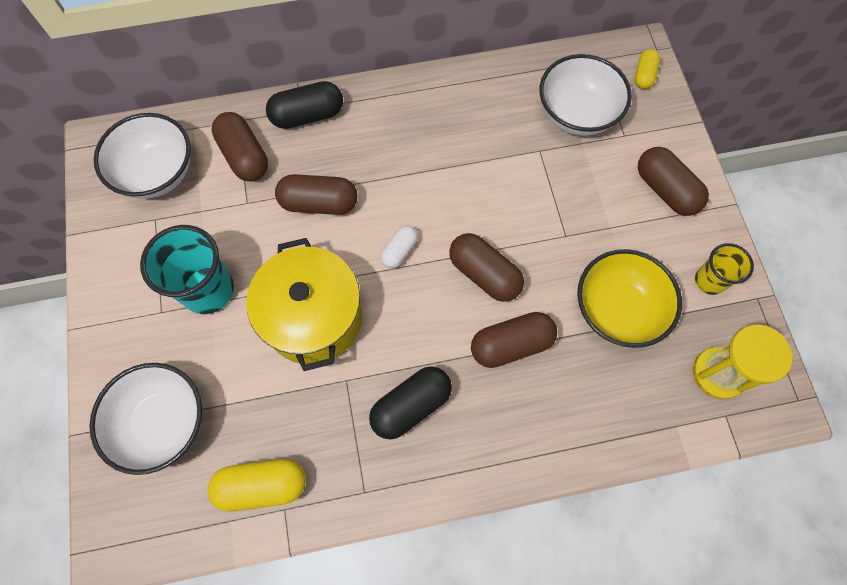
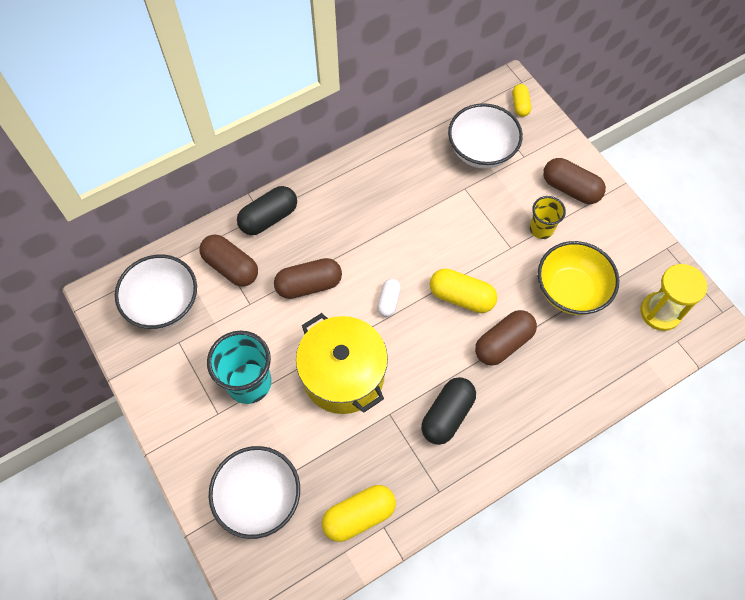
camera: 20 degrees left, 5 degrees down
(484, 274) = (461, 297): brown capsule -> yellow capsule
(709, 280) = (628, 246): yellow cup -> yellow cup (541, 229)

